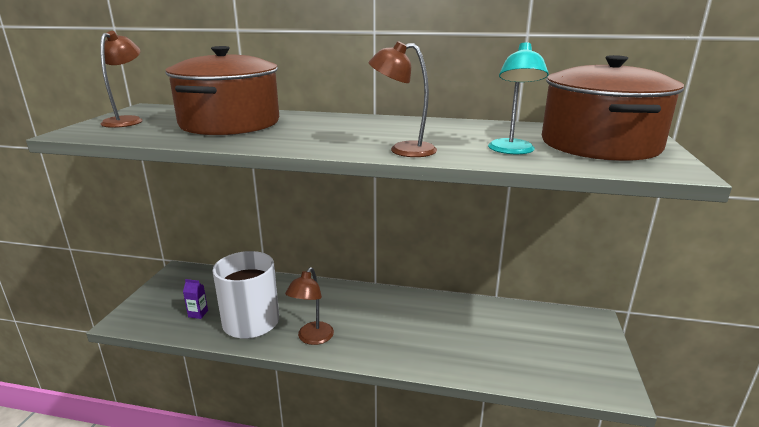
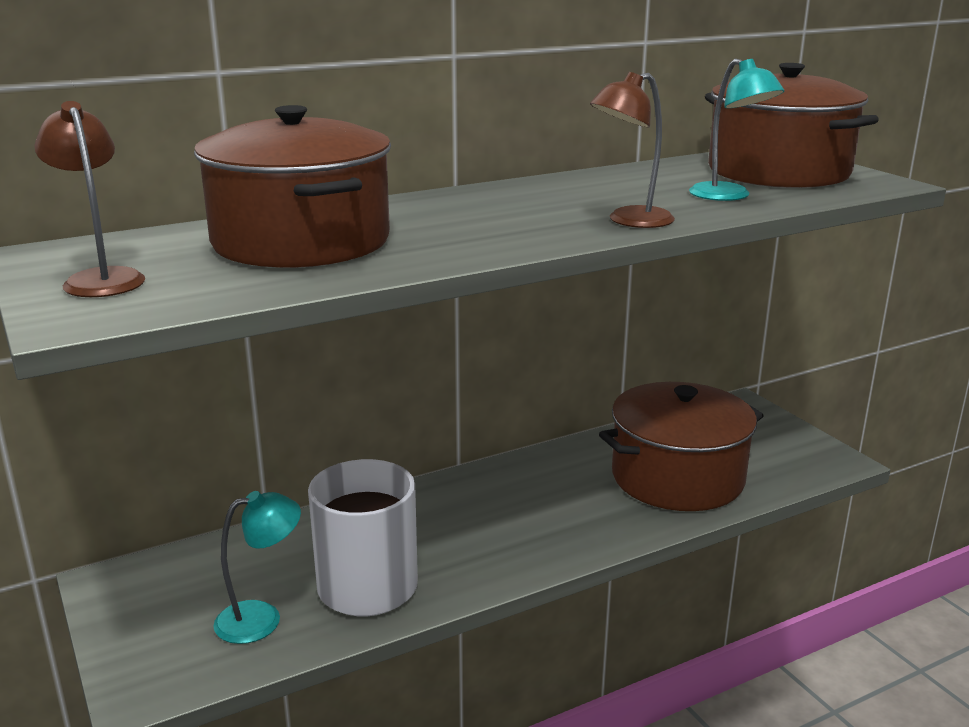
camera: 40 degrees left, 0 degrees up
(198, 314) = (261, 618): purple carton -> turquoise lamp
(312, 338) = (484, 563): brown lamp -> none
(481, 345) = (677, 477): none -> brown pot

